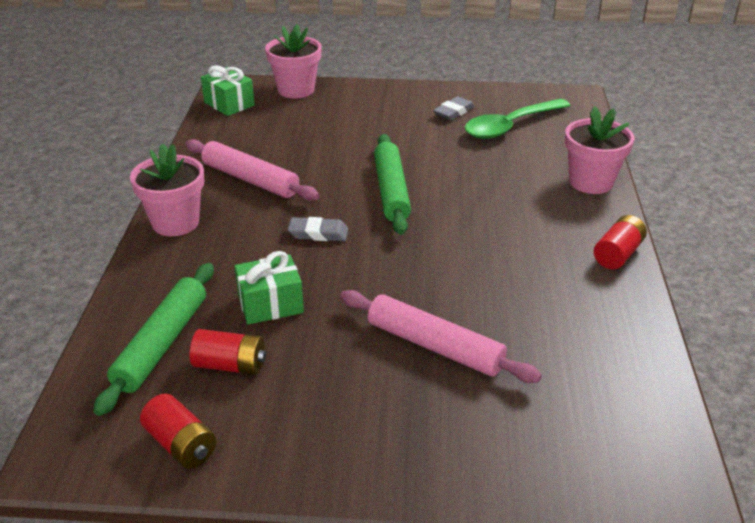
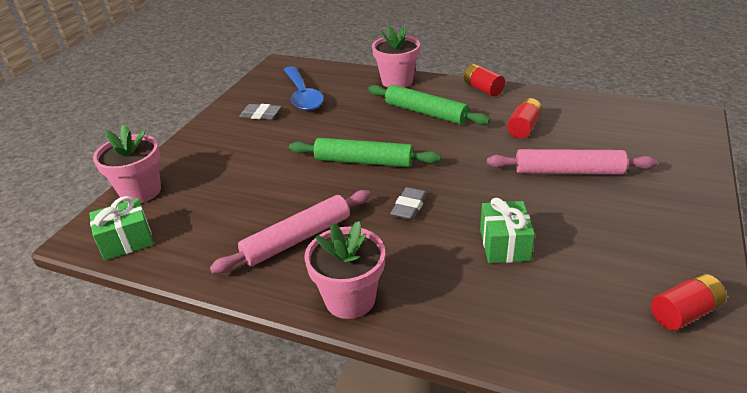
camera: 70 degrees left, 0 degrees up
(162, 344) = (551, 319): green rolling pin -> green rolling pin (426, 113)
(230, 365) = (584, 276): red battery -> red battery (523, 127)
(435, 346) = (568, 171): pink rolling pin -> pink rolling pin turned 45 degrees clockwise
(453, 112) = (261, 115): grey eraser -> grey eraser turned 45 degrees counterclockwise
(510, 126) = (302, 95): green spoon -> blue spoon

